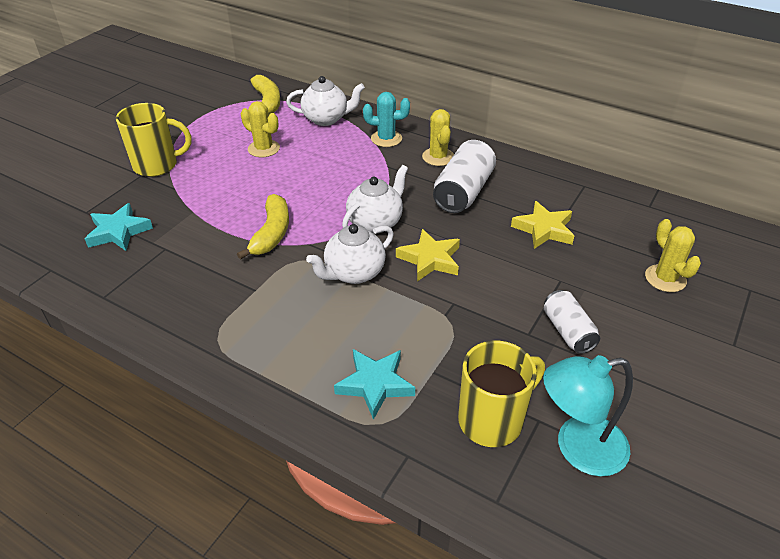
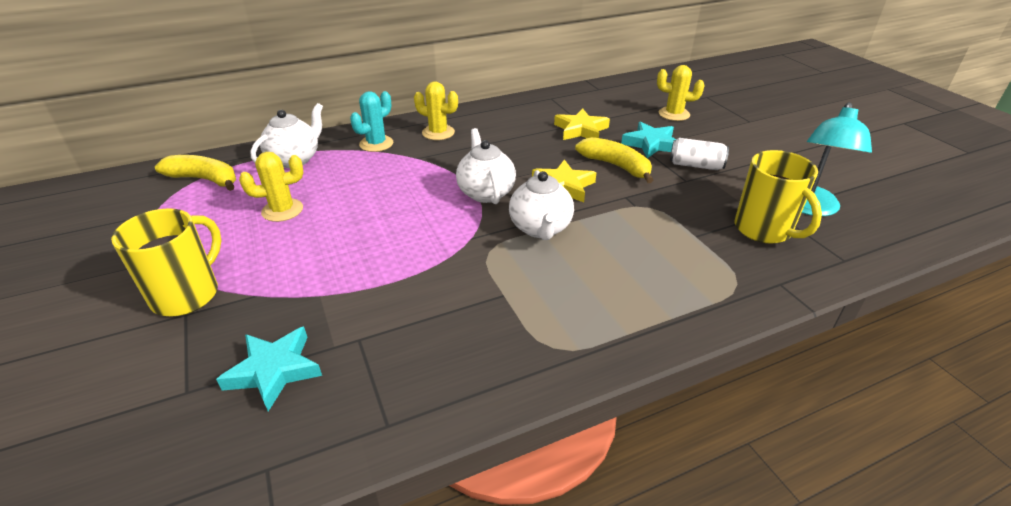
camera: 55 degrees left, 5 degrees down
(271, 233) = (428, 254): yellow banana -> yellow banana (616, 166)
(375, 384) = (690, 270): turquoise star -> turquoise star (651, 144)
(463, 192) = (498, 141): white can -> none
(492, 420) = (764, 230): yellow mug -> yellow mug turned 150 degrees clockwise

